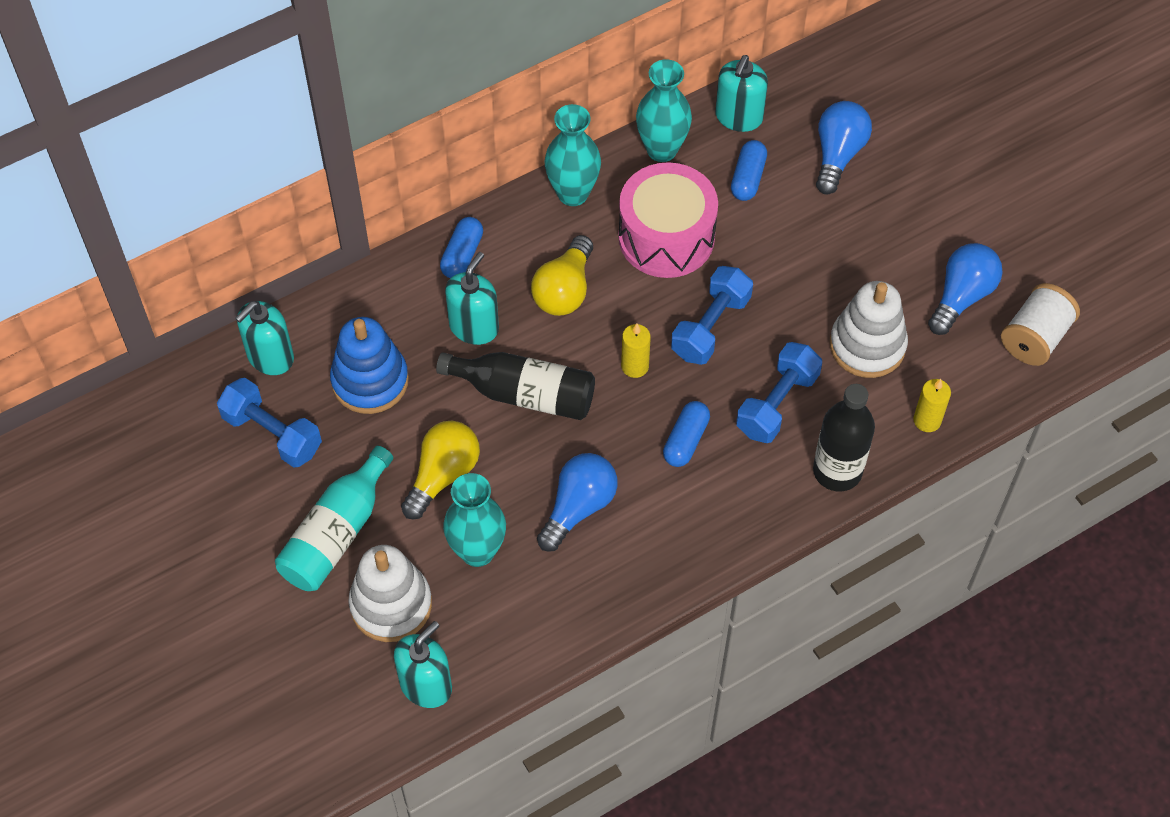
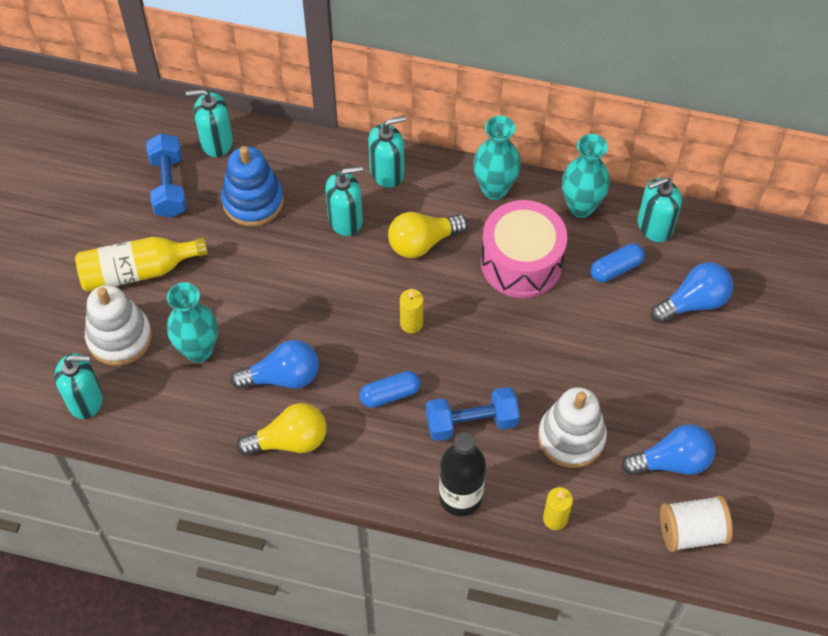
camera: 45 degrees right, 0 degrees up
(336, 533) = (138, 271): turquoise bottle -> yellow bottle
(443, 475) = (230, 290): yellow light bulb -> yellow light bulb (289, 441)
(462, 255) = (387, 172): blue capsule -> turquoise soap dispenser
(524, 394) = (329, 283): black bottle -> none
(710, 326) = (485, 339): blue dumbbell -> none

